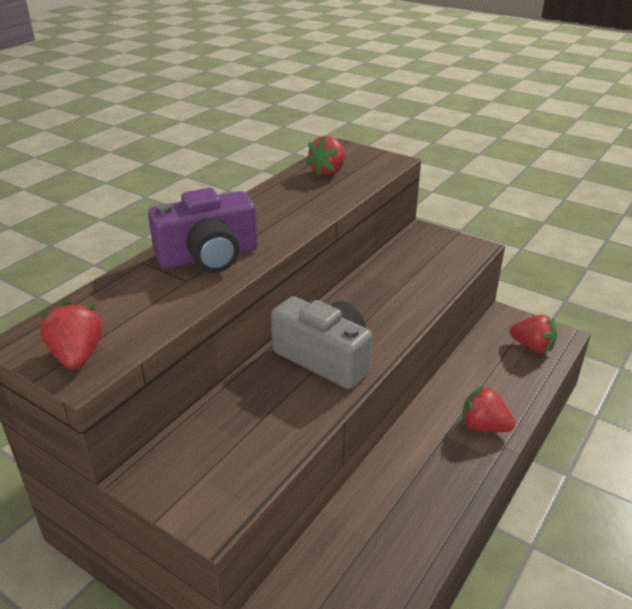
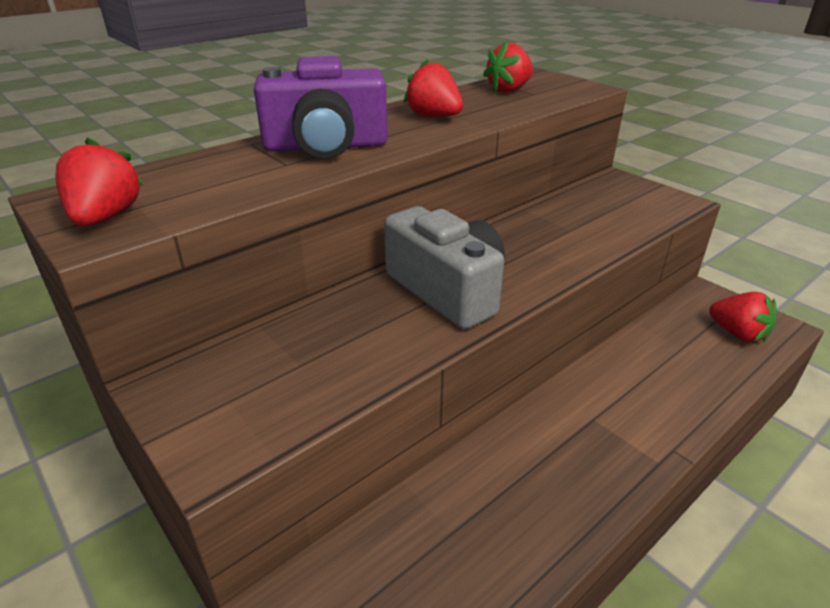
camera: 15 degrees right, 0 degrees up
(483, 426) = (650, 418): red strawberry -> red strawberry (434, 117)

